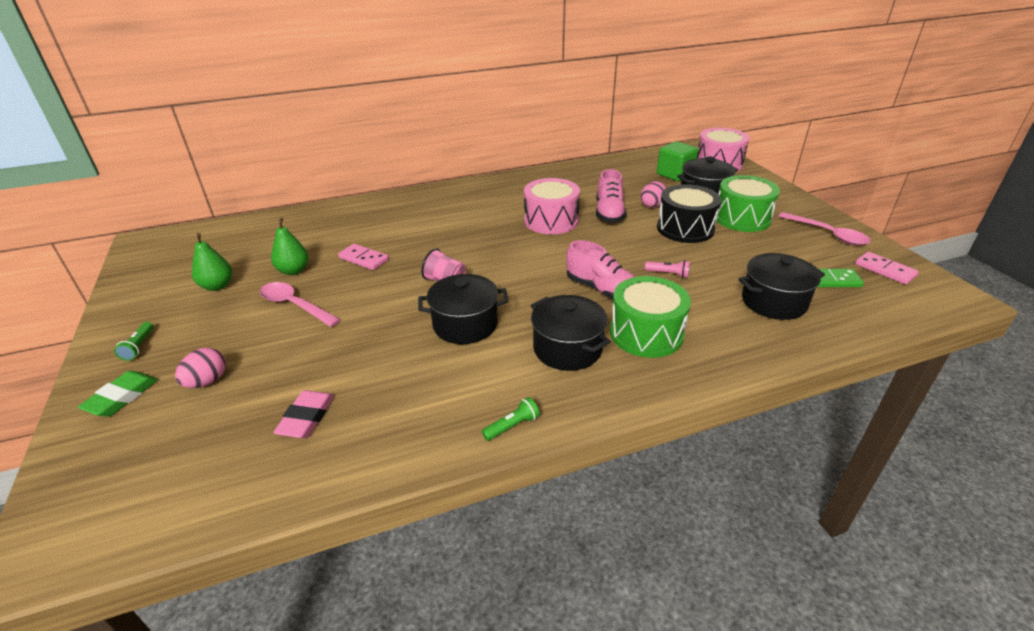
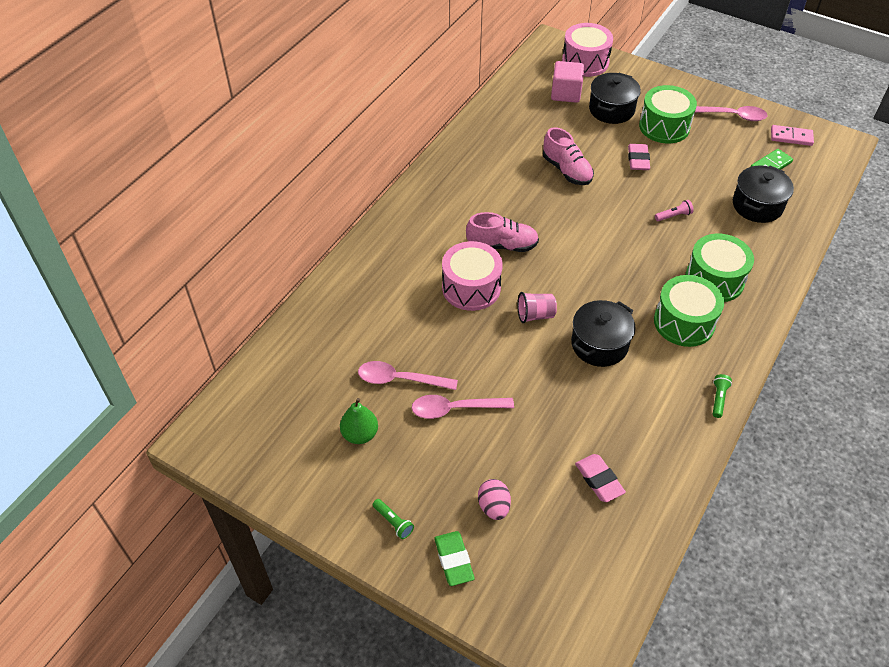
camera: 40 degrees left, 15 degrees up
(293, 270) = (400, 379): green pear -> pink spoon
(363, 259) = (440, 332): pink domino -> none
(551, 221) = (533, 204): pink drum -> pink drum (471, 287)
(567, 348) = (684, 322): black pot -> green drum
(601, 289) = (648, 257): pink shoe -> pink shoe (502, 245)
(652, 205) = (588, 143): pink egg -> none
(675, 174) = (565, 93): green cube -> pink cube
(685, 228) = (638, 160): black drum -> pink eraser

